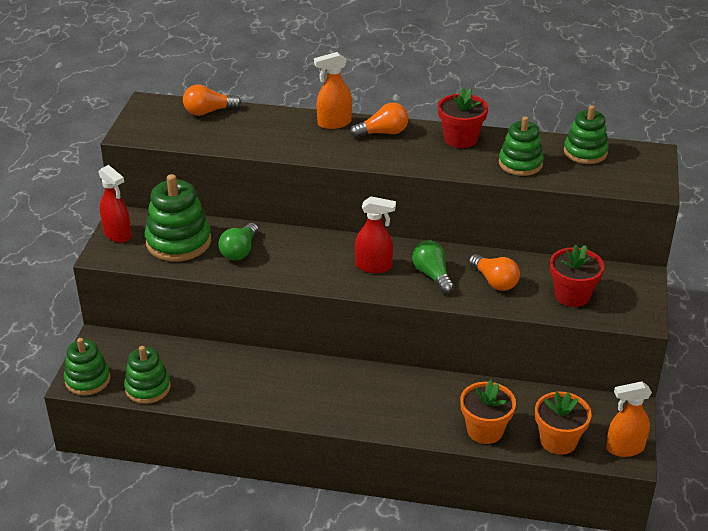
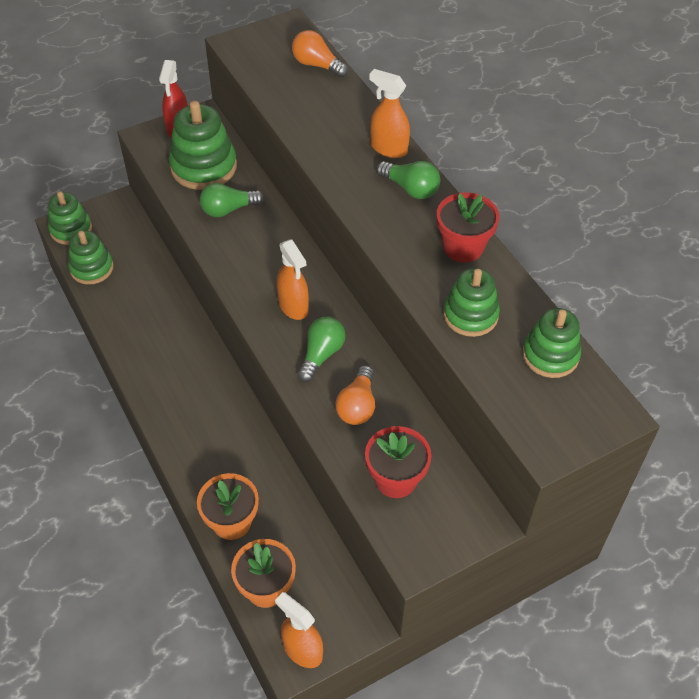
camera: 50 degrees right, 15 degrees up
(374, 266) = (293, 306): red spray bottle -> orange spray bottle
(383, 133) = (410, 188): orange light bulb -> green light bulb

